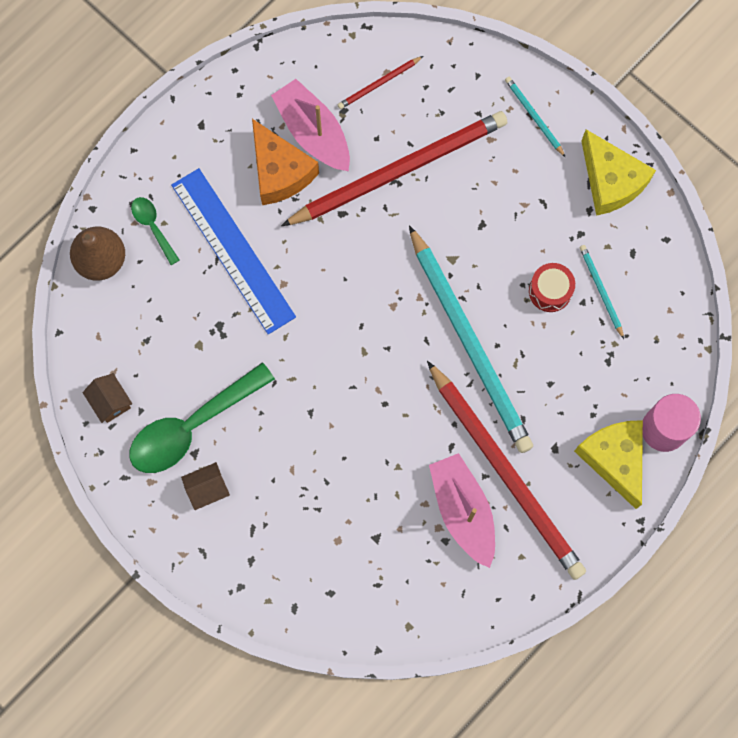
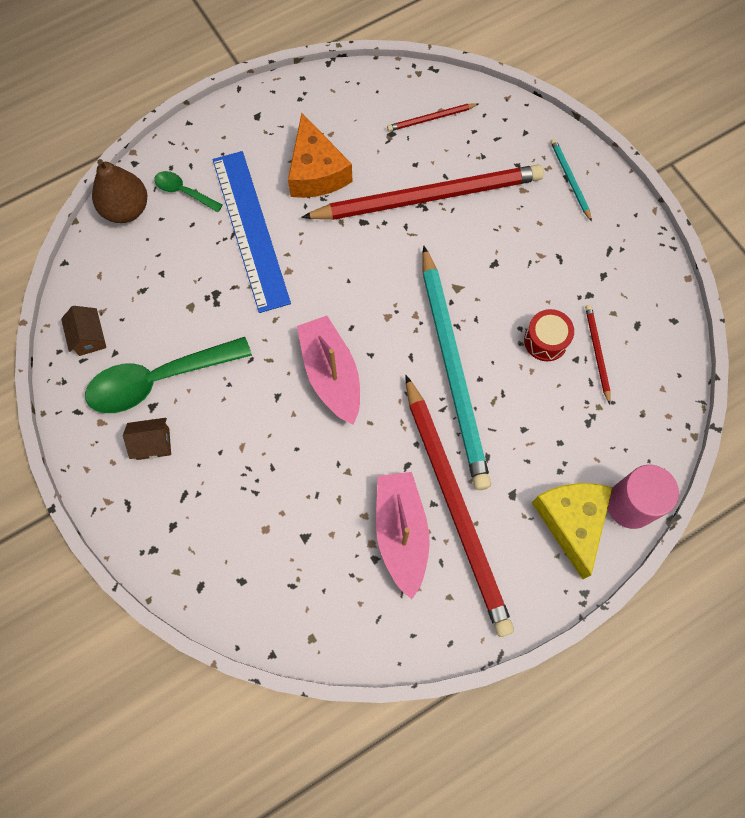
camera: 15 degrees right, 5 degrees down
(153, 227) = (183, 191): green spoon -> green spoon turned 45 degrees counterclockwise
(313, 132) = (357, 146): pink boat -> pink boat (331, 374)
(601, 290) = (597, 352): turquoise pencil -> red pencil
(610, 181) = (630, 254): yellow cheese -> none

